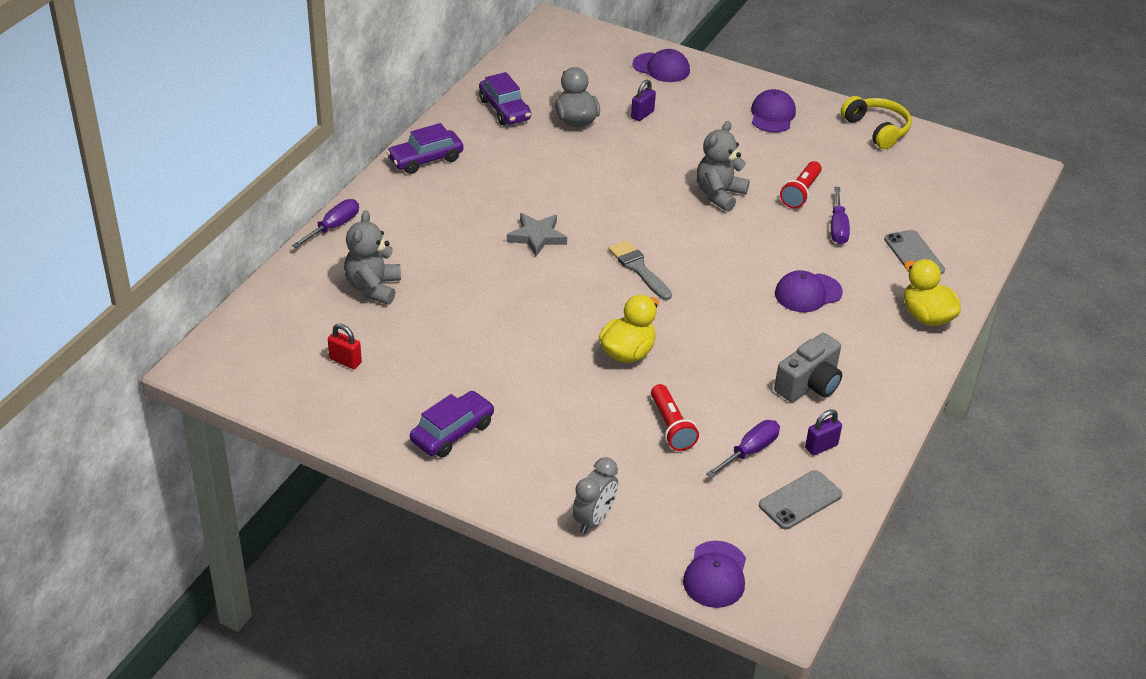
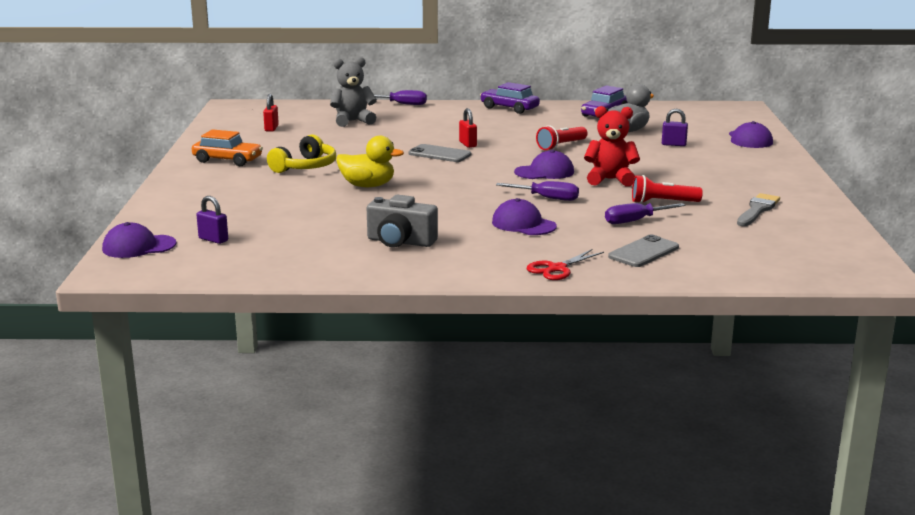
camera: 65 degrees right, 20 degrees down
(452, 432) = (227, 160): purple car -> orange car
(537, 237) = (467, 144): grey star -> red padlock
(594, 519) = (171, 206): grey clock -> none
(638, 269) = (473, 173): grey brush -> grey brush (757, 210)
(671, 427) = (296, 210): red flashlight -> red flashlight (561, 146)
(719, 194) = (610, 180): grey teddy bear -> red teddy bear
(750, 451) = (293, 236): purple screwdriver -> purple screwdriver (547, 198)
(772, 115) = (758, 178): purple cap -> purple cap (544, 172)
(800, 500) = (249, 259): grey phone -> grey phone (439, 154)
(821, 446) = (324, 257): purple padlock -> purple padlock (213, 239)
(877, 129) = (816, 213): yellow headphones -> yellow headphones (305, 167)
(926, 316) = (556, 269): yellow duck -> red scissors

